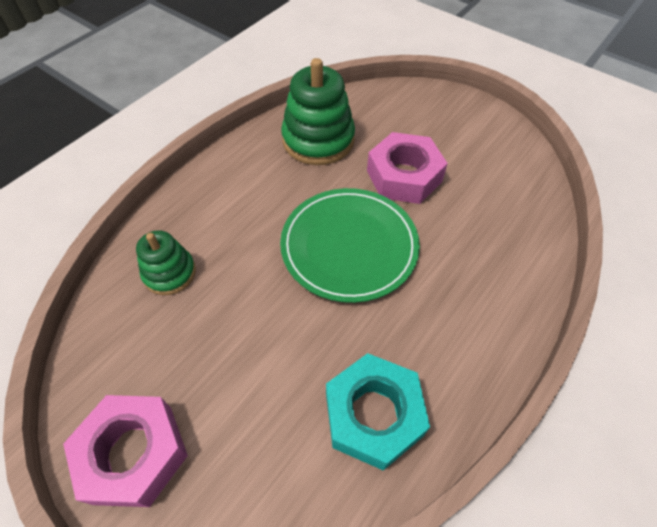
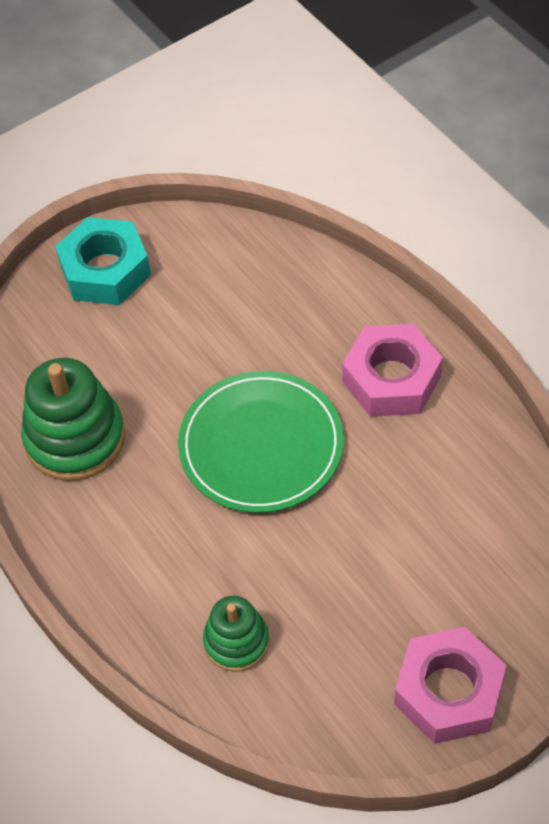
camera: 70 degrees left, 0 degrees up
(373, 415) = (463, 473): turquoise nut -> turquoise nut (105, 270)
(404, 176) = (176, 361): pink nut -> pink nut (391, 379)

